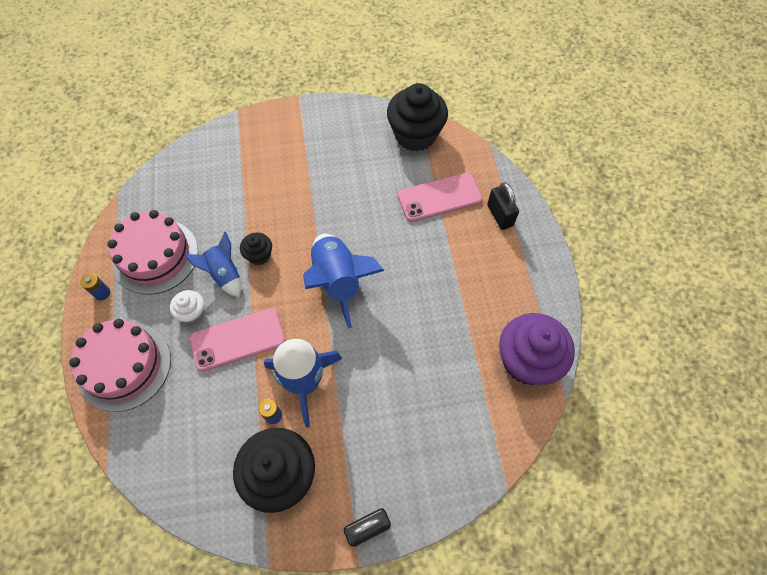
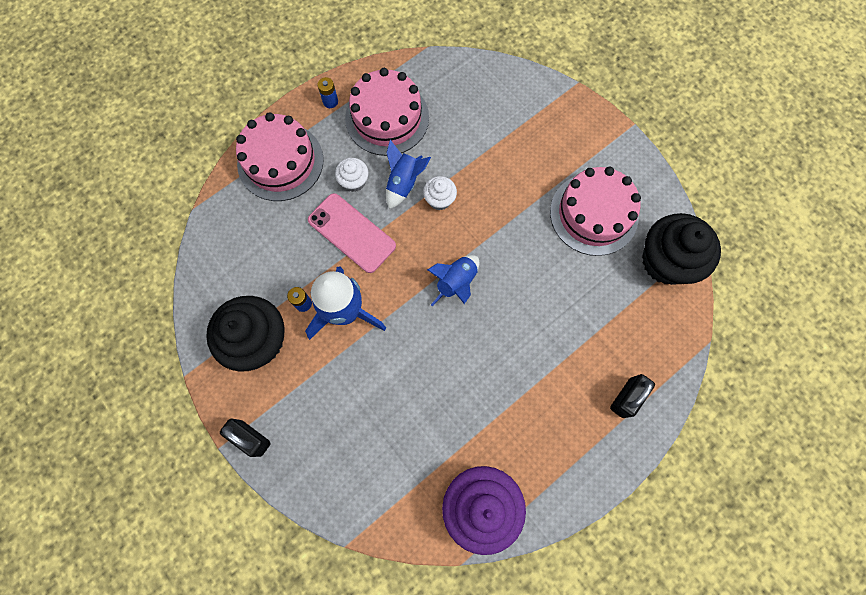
camera: 60 degrees right, 10 degrees up
(259, 255) = (439, 199): black cupcake -> white cupcake
(338, 281) = (456, 283): blue rocket -> blue rocket, size x0.61
(349, 158) = (593, 214): none -> pink cake
(439, 197) = (607, 326): pink phone -> none

